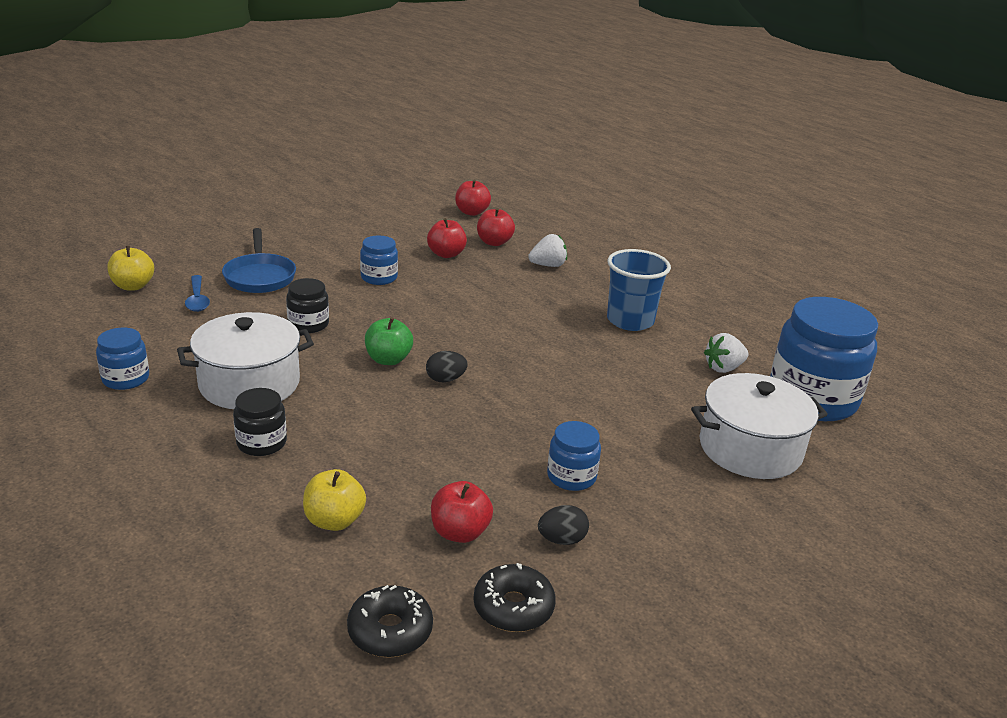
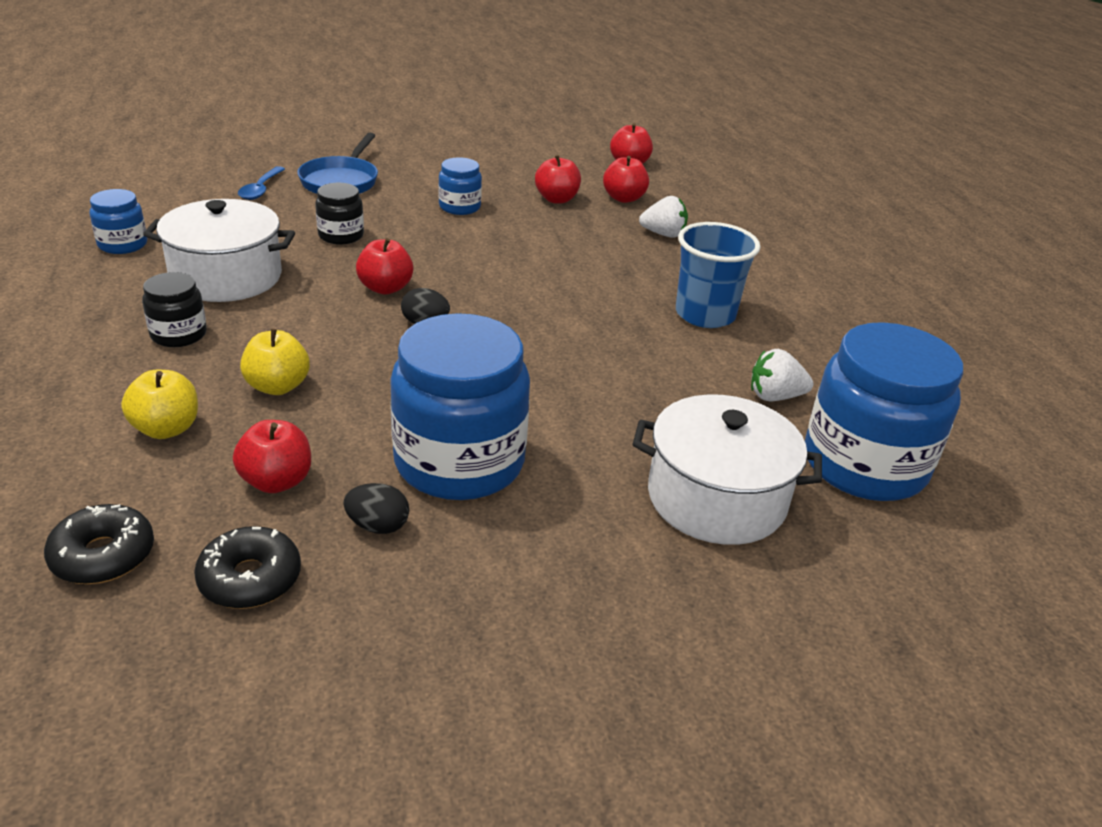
camera: 25 degrees right, 5 degrees up
(133, 286) = (216, 165): yellow apple -> yellow apple (277, 386)
(388, 360) = (385, 288): green apple -> red apple
(571, 477) = (459, 462): blue jar -> blue jar, size x2.08

